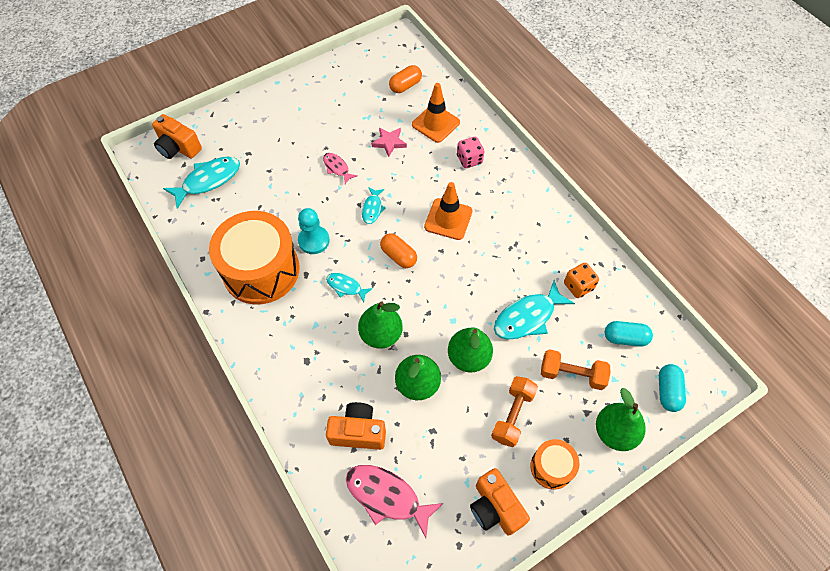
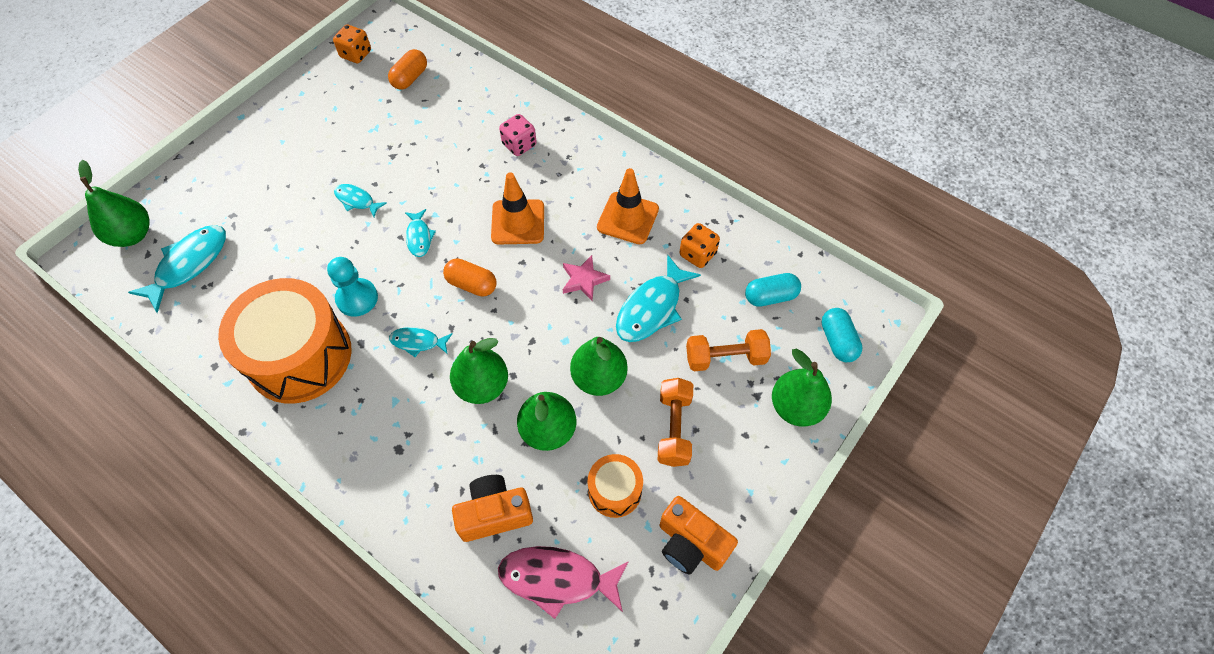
camera: 20 degrees left, 0 degrees up
(178, 148) = (132, 235): orange camera -> green pear
(337, 168) = (357, 200): pink fish -> turquoise fish
(372, 57) = (356, 54): none -> orange dice
(389, 143) = (413, 152): pink star -> pink star (584, 280)
(435, 123) = (463, 113): orange traffic cone -> orange traffic cone (628, 218)
(551, 467) = (739, 473): orange drum -> orange drum (615, 491)

